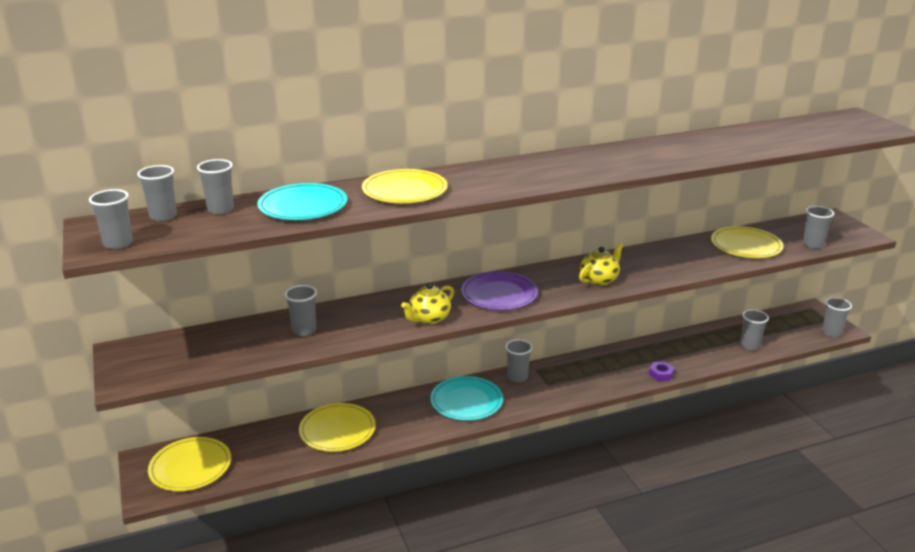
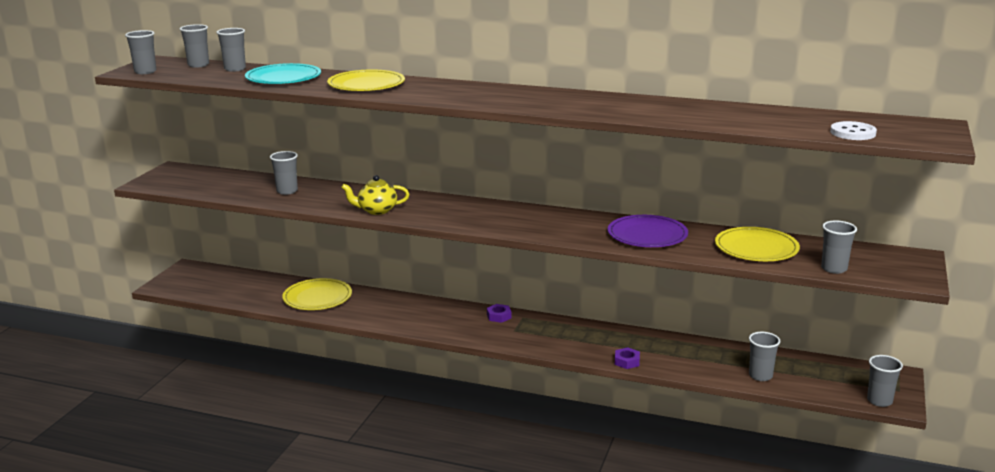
camera: 40 degrees right, 5 degrees down
(190, 467) = (204, 282): yellow plate -> none
(466, 401) = (432, 316): turquoise plate -> none
(499, 294) = (457, 212): purple plate -> purple plate (647, 235)
(517, 377) = (499, 316): grey cup -> purple nut
(599, 279) = (557, 228): yellow teapot -> none
(834, 135) = (853, 133): none -> white button

